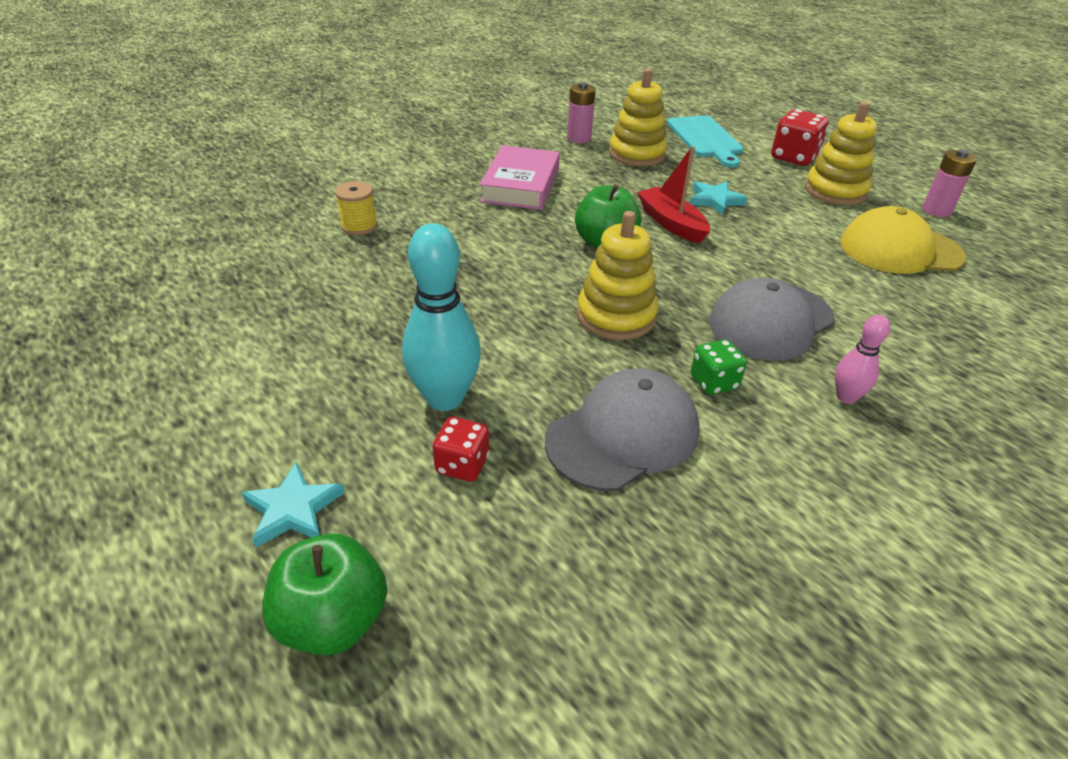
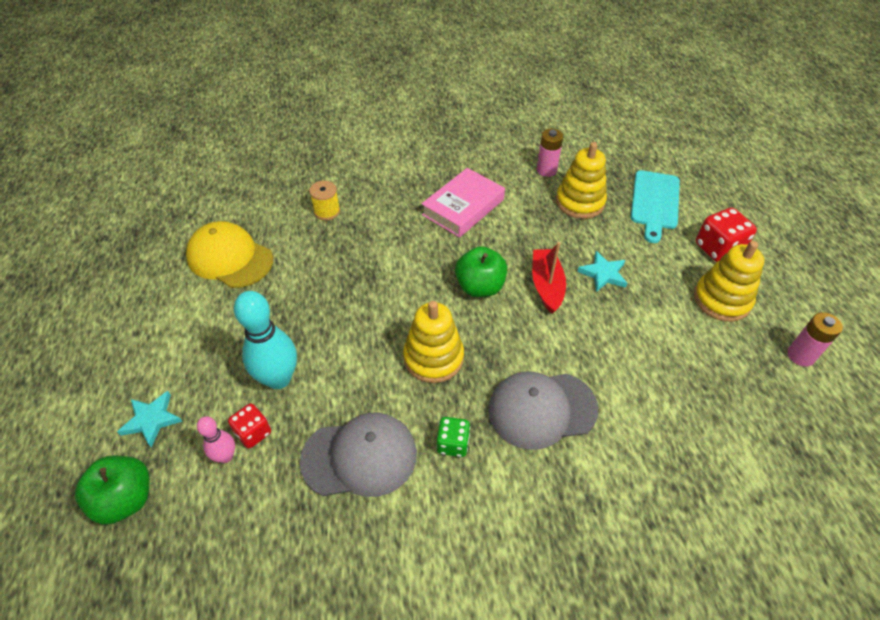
camera: 30 degrees right, 10 degrees up
(846, 397) = (536, 500): pink bowling pin -> pink bowling pin (226, 456)
(900, 250) = (719, 385): yellow cap -> yellow cap (230, 258)

